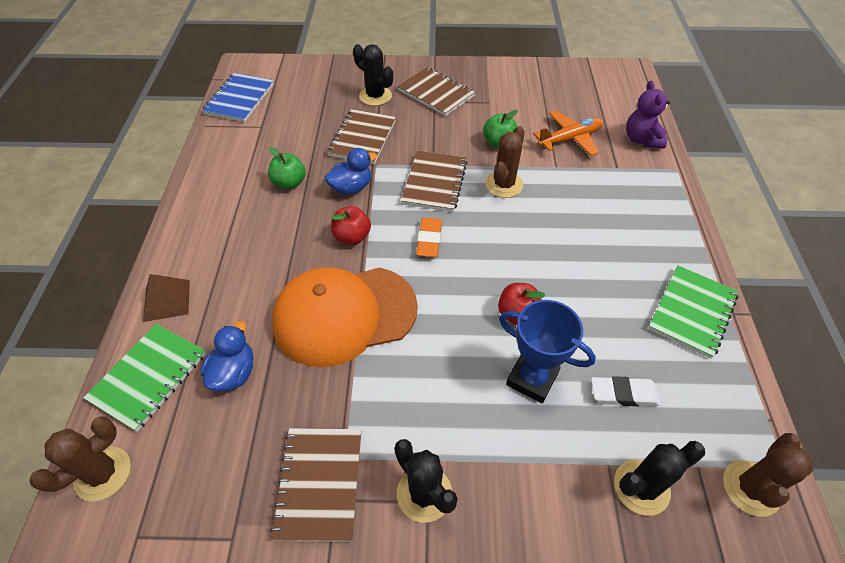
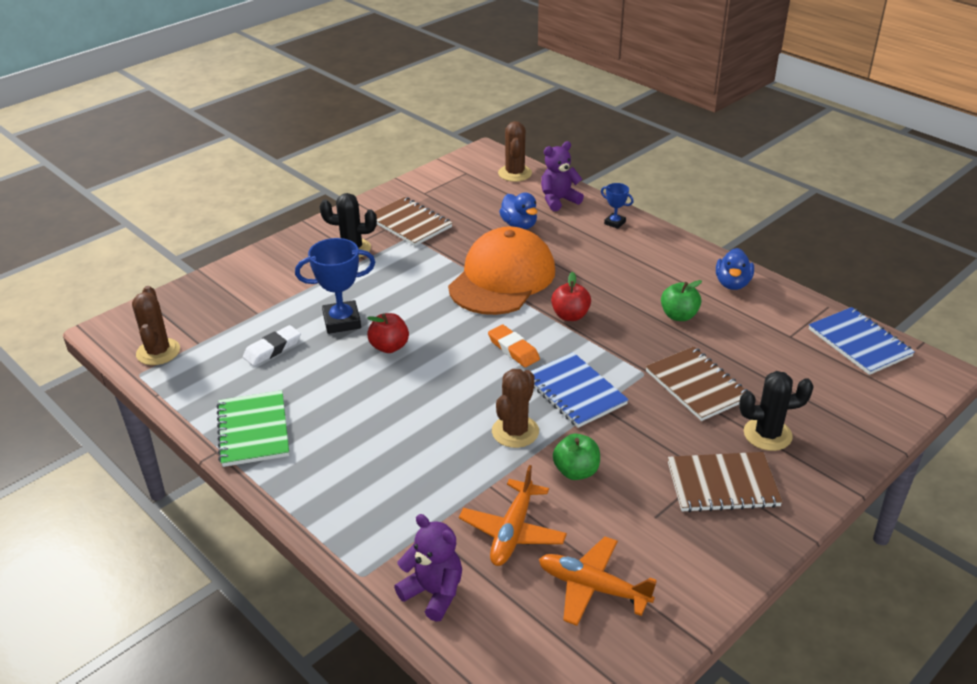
camera: 135 degrees right, 15 degrees down
(149, 377) = (558, 200): green notebook -> purple teddy bear
(166, 300) = (615, 223): brown pyramid -> blue trophy
(351, 187) = (630, 343): blue duck -> blue duck (732, 284)
(434, 182) = (575, 392): brown notebook -> blue notebook
(504, 185) = (515, 431): brown cactus -> brown cactus turned 45 degrees clockwise
(558, 97) = (592, 587): none -> orange plane
(641, 487) = (230, 315): black cactus -> none

